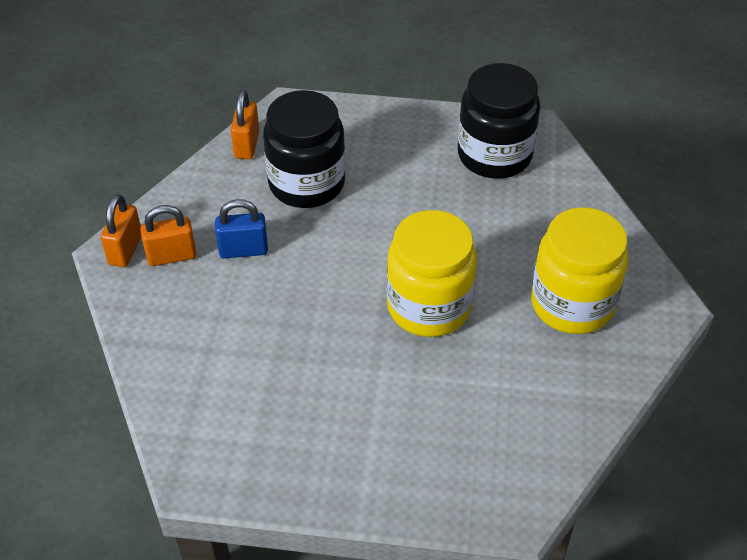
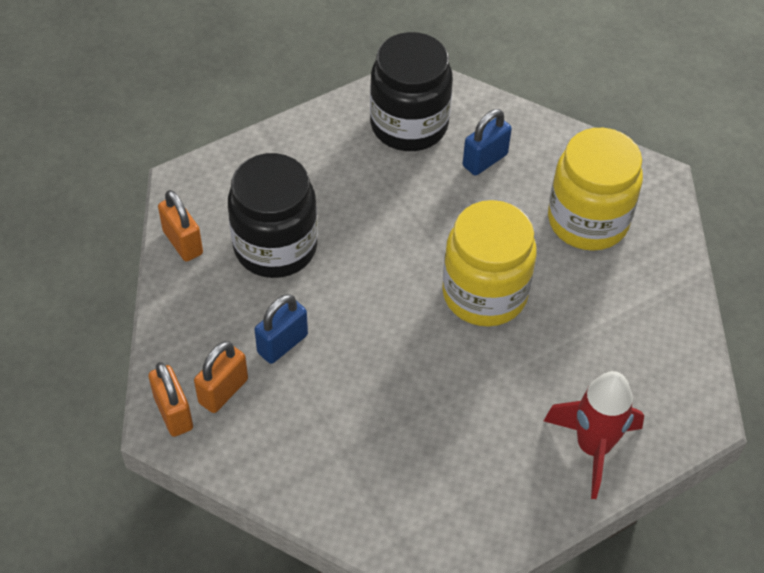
camera: 40 degrees left, 5 degrees up
(398, 473) = (592, 447): none -> red rocket
(530, 212) = (485, 160): none -> blue padlock

